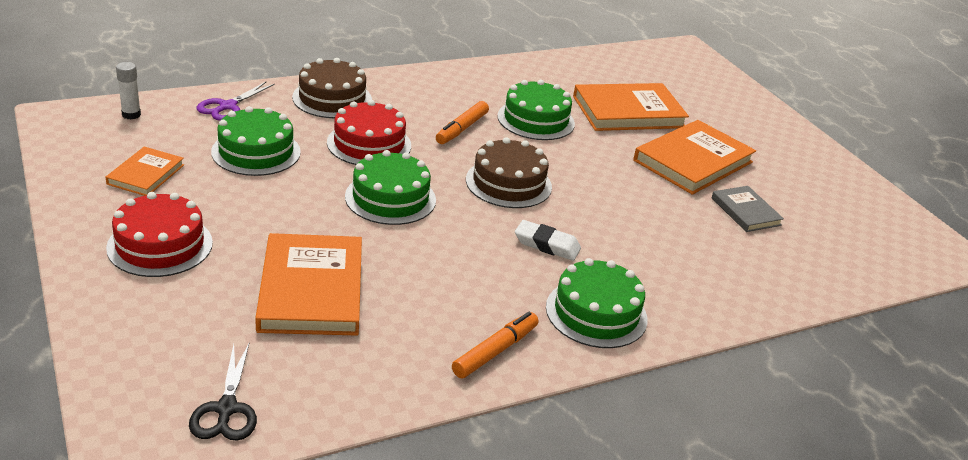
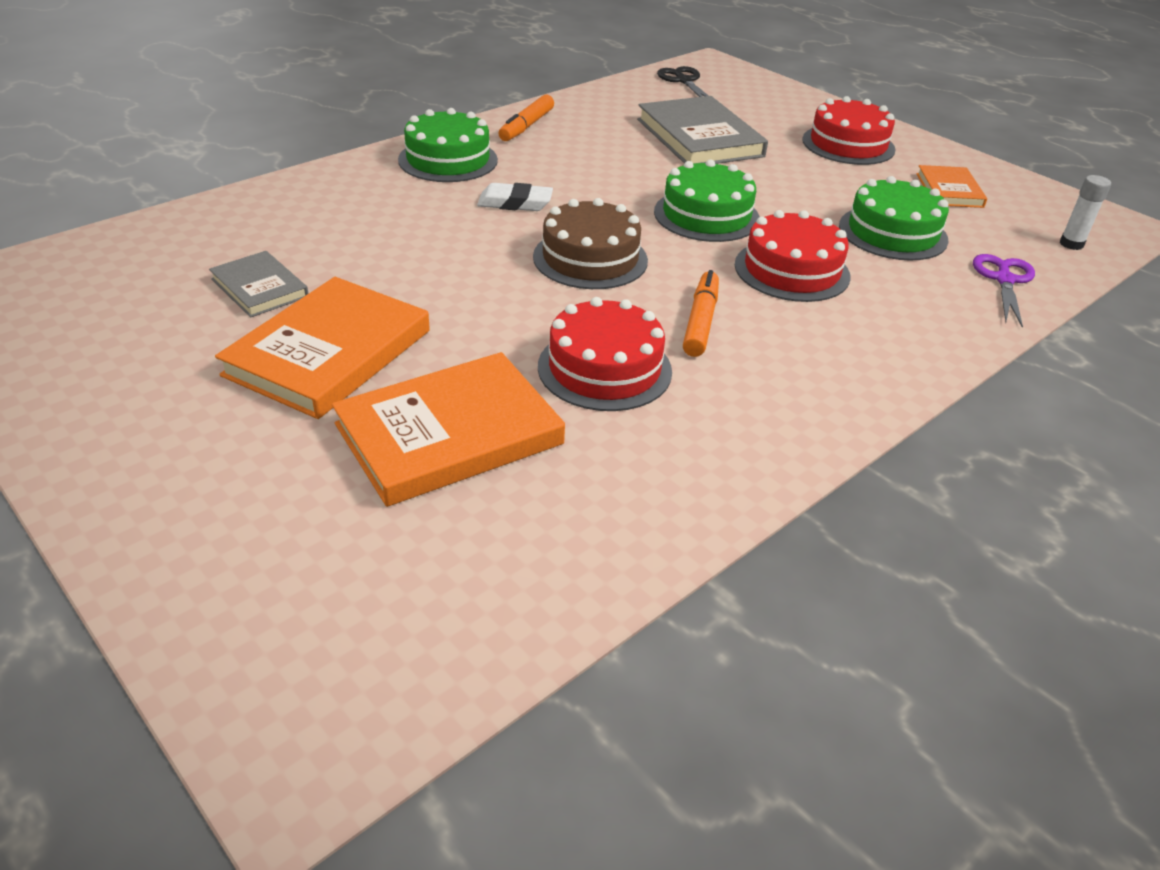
camera: 165 degrees right, 5 degrees up
(311, 289) = (699, 138): orange book -> grey book
(332, 98) = (912, 326): brown cake -> none
(536, 120) = (604, 368): green cake -> red cake

